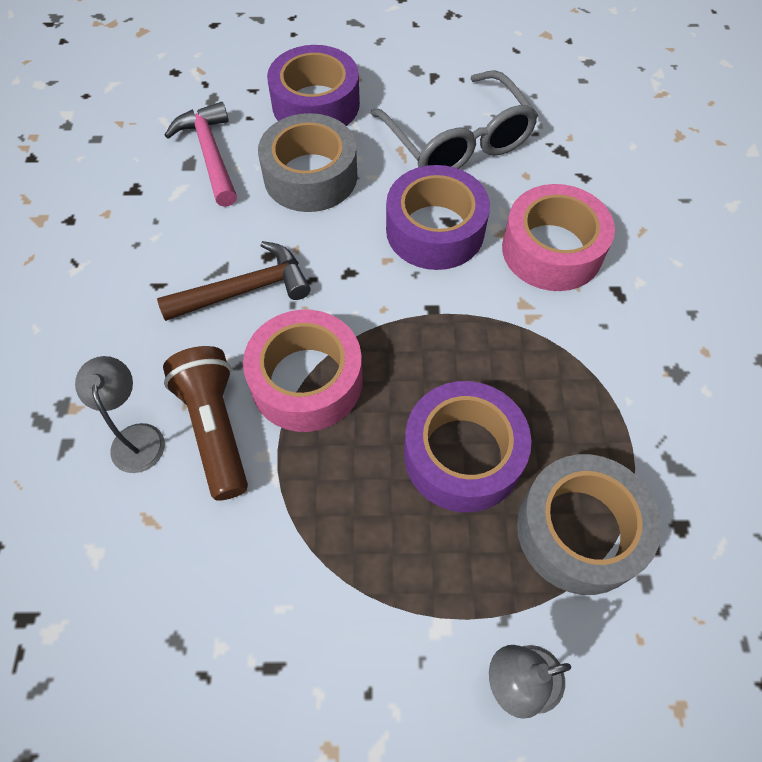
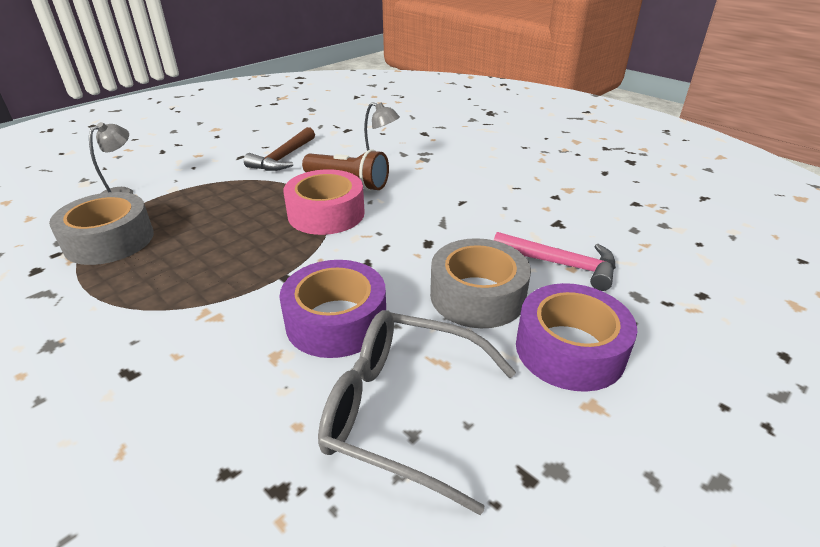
camera: 135 degrees right, 25 degrees down
(244, 290) = (414, 223): brown hammer -> brown hammer (283, 158)
(462, 455) = (204, 232): purple tape -> none
(552, 250) = (217, 369): pink tape -> none

